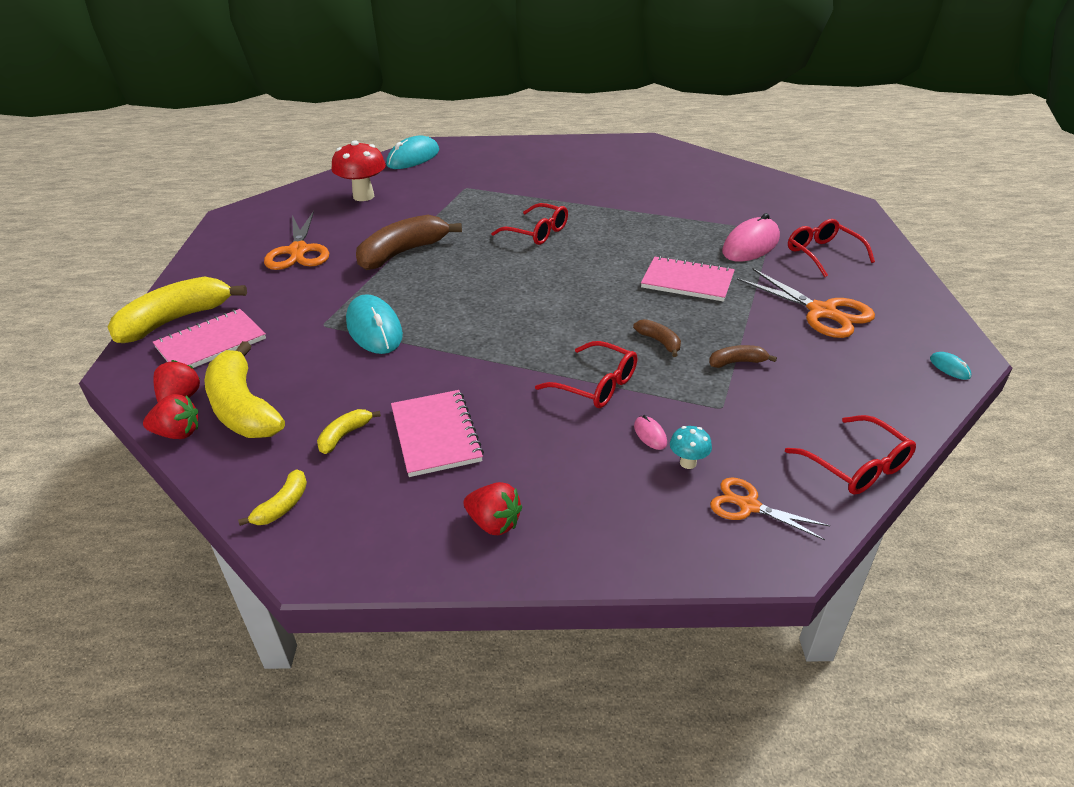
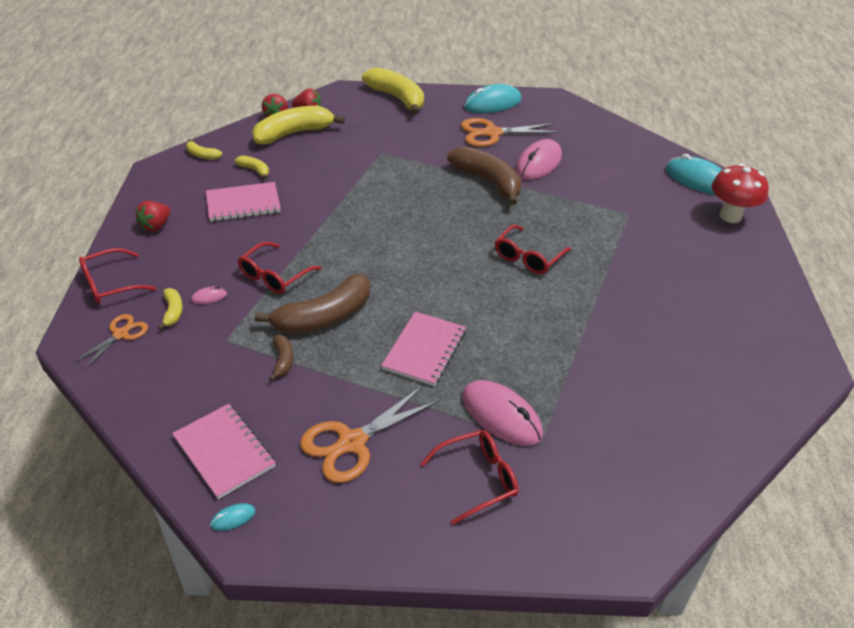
camera: 90 degrees right, 5 degrees up
(211, 343) = (367, 114): pink notebook -> pink notebook (224, 452)
(363, 196) = (598, 156): red mushroom -> red mushroom (730, 216)
(370, 226) = (538, 163): none -> pink mouse
(374, 329) = (372, 174): turquoise mouse -> turquoise mouse (492, 103)
(659, 342) = (324, 317): brown banana -> brown banana, size x2.17
(688, 463) = (173, 312): turquoise mushroom -> yellow banana
(856, 466) = (133, 403): red glasses -> red glasses (110, 284)

